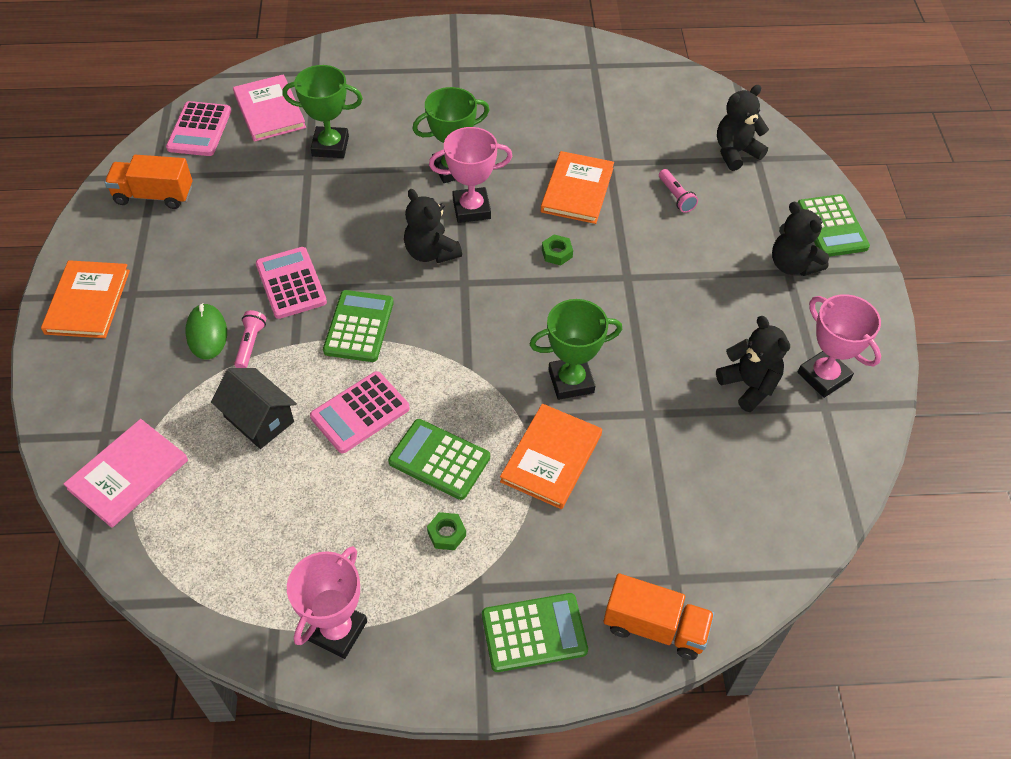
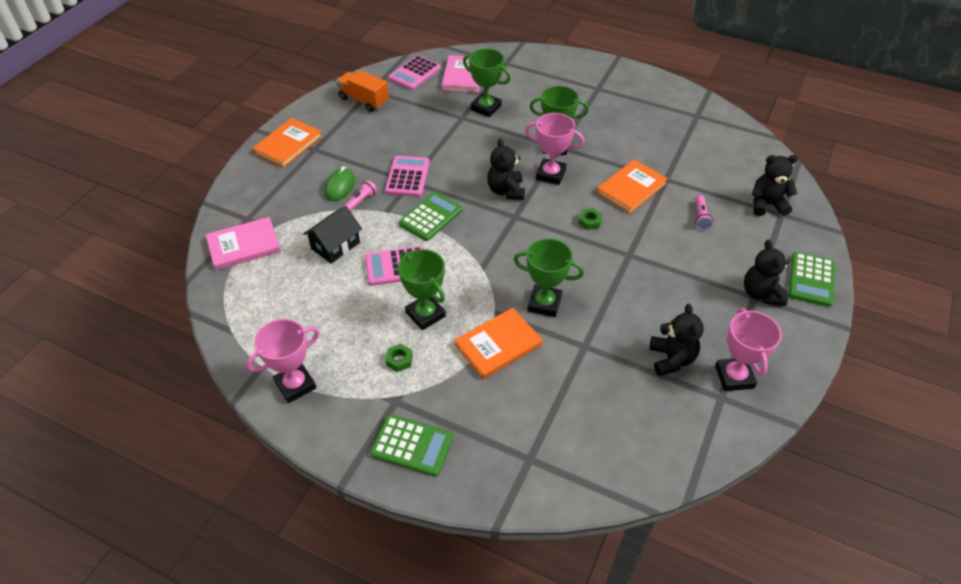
camera: 30 degrees right, 5 degrees down
(259, 419) = (335, 245): black house -> black house turned 60 degrees clockwise
(439, 460) = (425, 314): green calculator -> green trophy
(655, 627) = (494, 482): orange truck -> none

